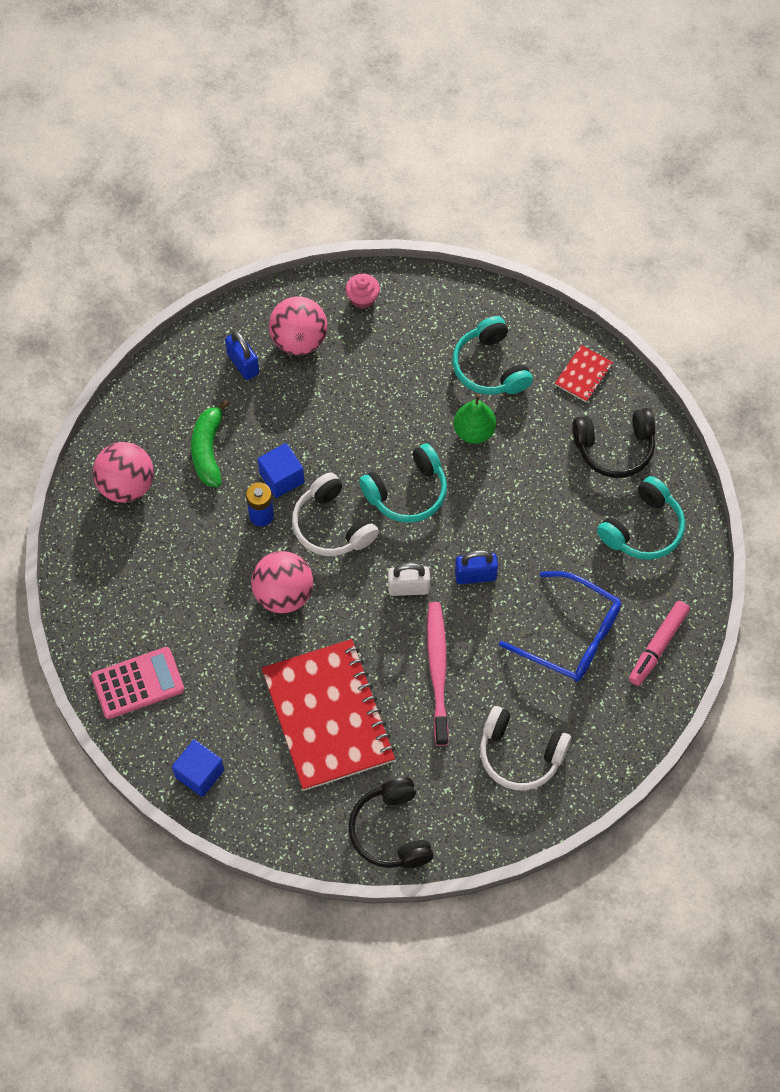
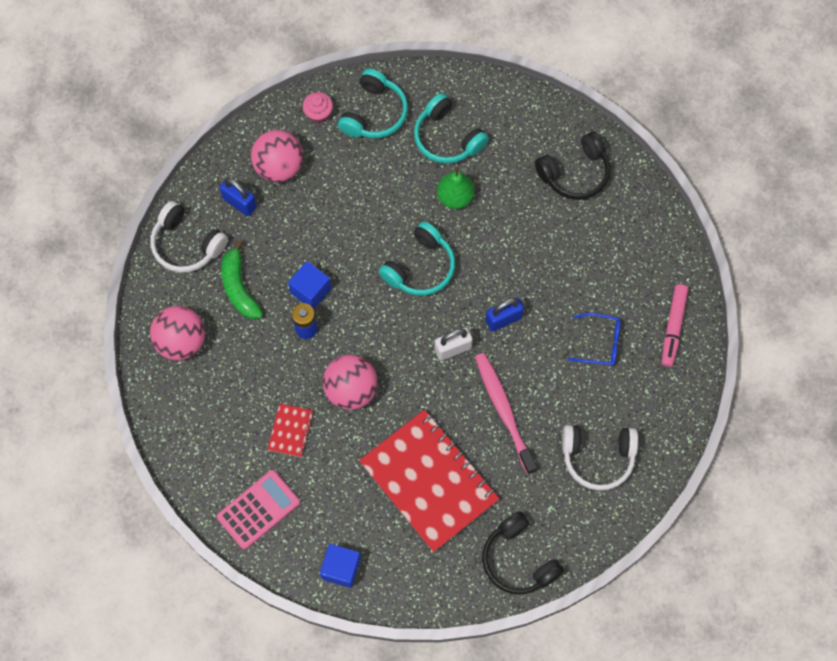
camera: 20 degrees left, 5 degrees up
(332, 525) = (369, 317): white headphones -> white headphones (187, 244)
(570, 635) = (599, 343): blue glasses -> blue glasses, size x0.59
(583, 375) = (526, 119): red notebook -> red notebook (290, 431)
(643, 528) = (623, 233): turquoise headphones -> turquoise headphones (374, 113)

